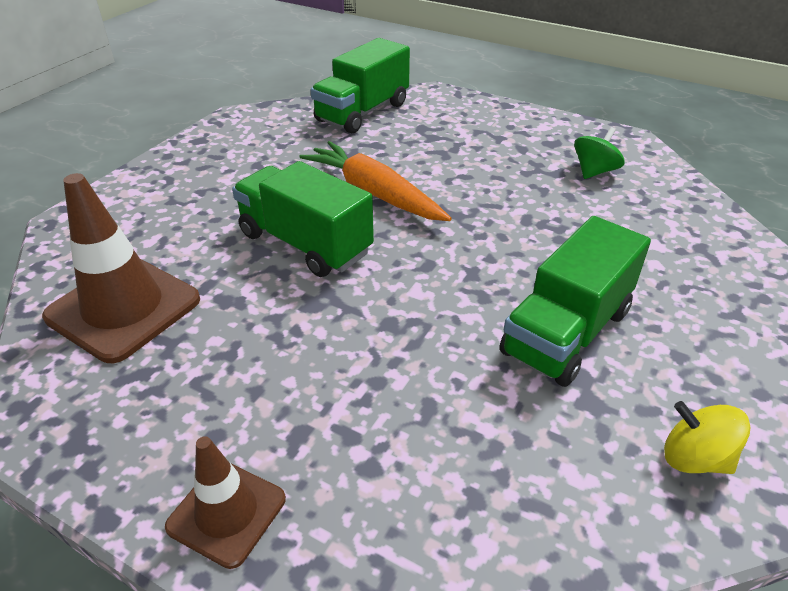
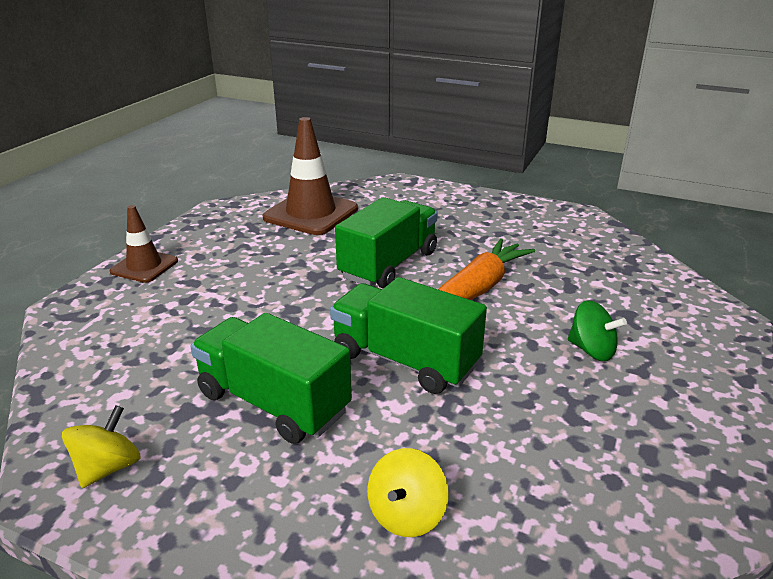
camera: 85 degrees right, 10 degrees down
(362, 112) = (636, 274): green truck -> green truck (405, 360)
(594, 171) = (593, 454): green spinning top -> green spinning top (591, 350)
(679, 256) = (406, 514): none -> yellow spinning top

